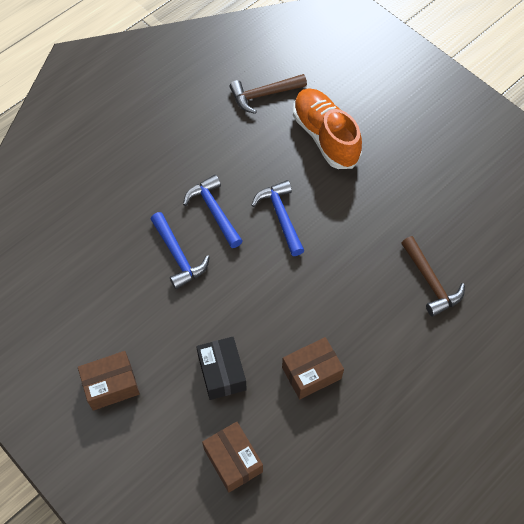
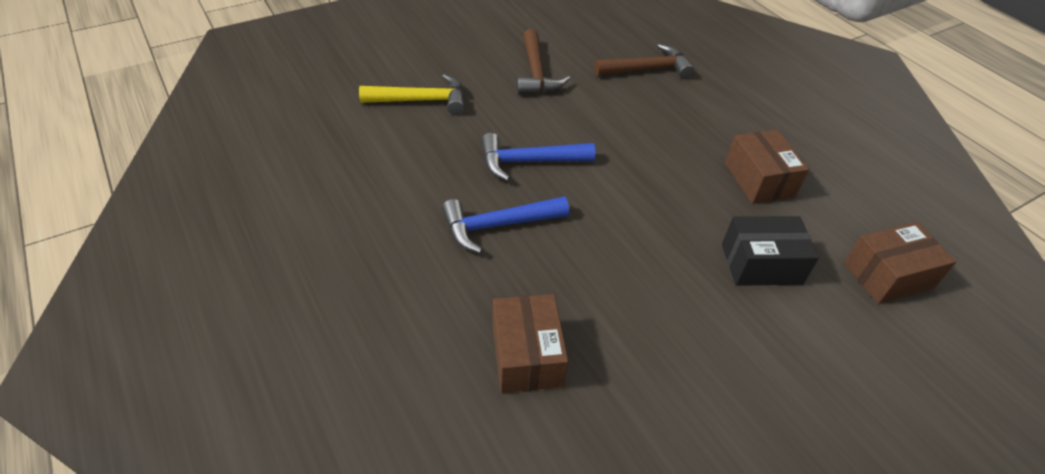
camera: 80 degrees left, 15 degrees down
(111, 385) = (787, 407): brown box -> brown box (526, 355)
(178, 256) = (564, 280): blue hammer -> none
(264, 95) = (321, 139): brown hammer -> brown hammer (536, 73)
(325, 136) = (421, 100): orange shoe -> yellow hammer

